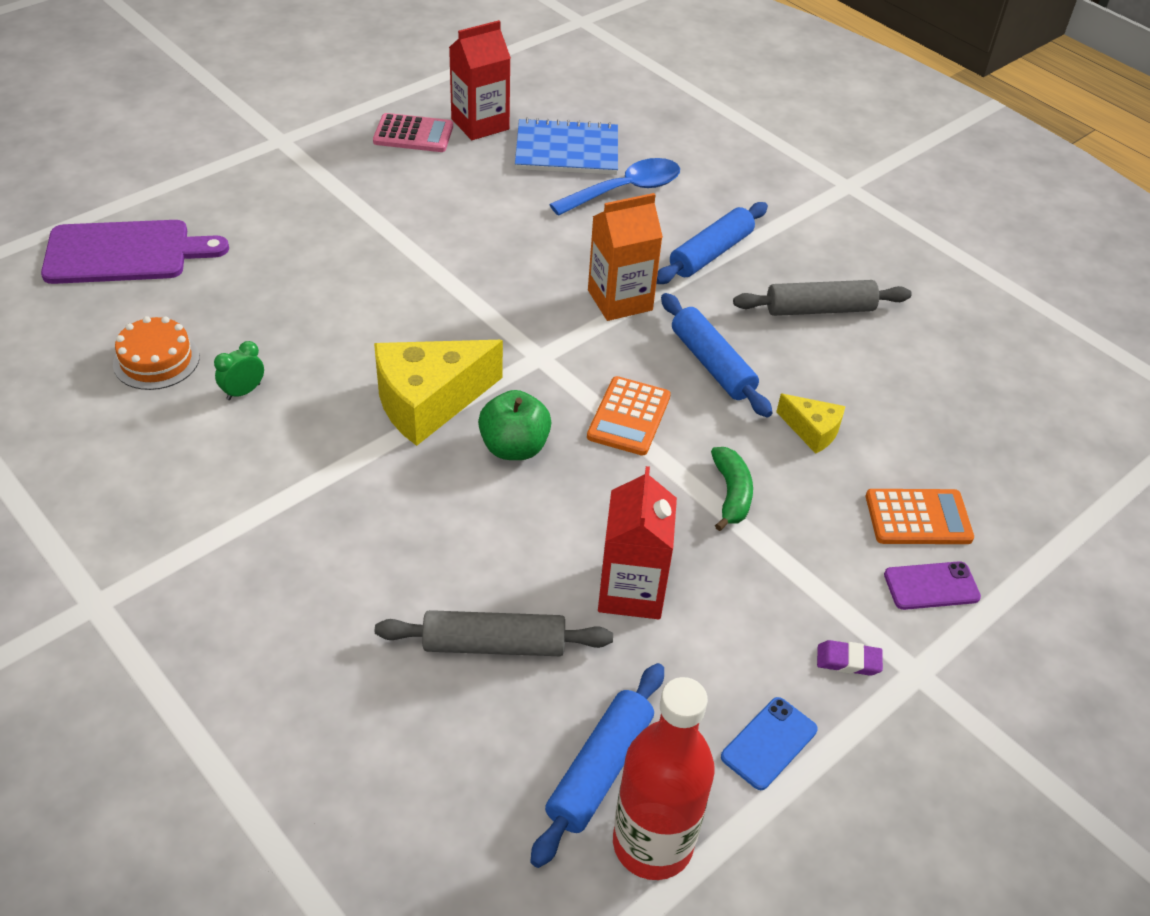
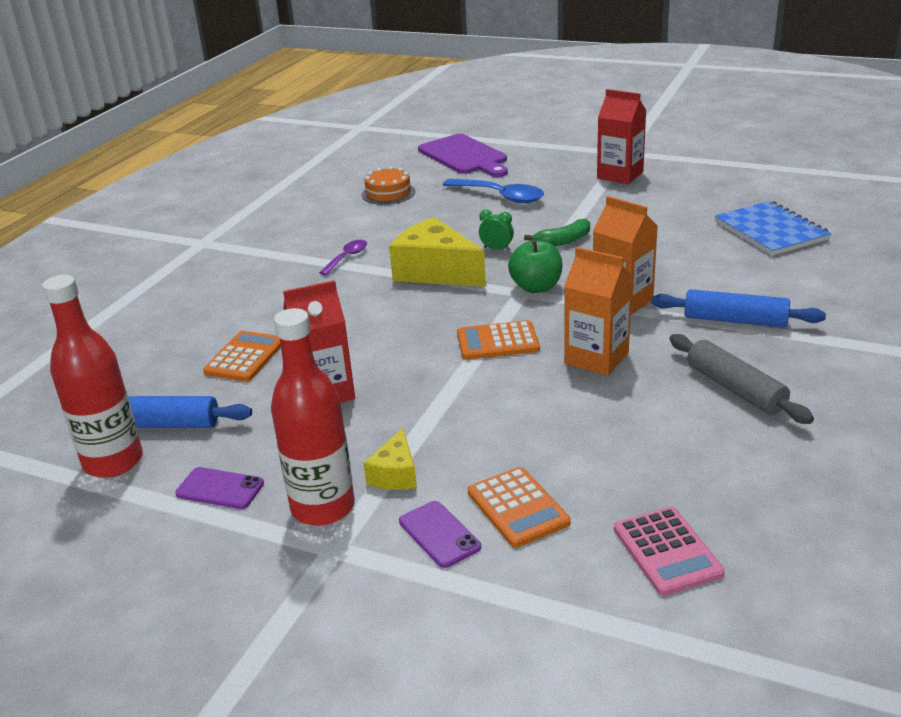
camera: 70 degrees right, 15 degrees down
(243, 392) = (387, 221): green clock -> green clock (496, 249)
(312, 464) = (347, 257): none -> purple spoon
(413, 134) = (697, 181): pink calculator -> pink calculator (667, 551)
(480, 124) = (747, 195): red carton -> red carton (620, 175)
(494, 644) = (245, 357): grey rolling pin -> orange calculator
(514, 447) = (423, 311): green apple -> green apple (536, 287)
(625, 190) = (759, 265): blue spoon -> blue spoon (500, 196)
(711, 364) = (596, 358): blue rolling pin -> orange carton
(731, 494) = (458, 406): green banana -> green banana (563, 241)
(769, 743) = (220, 488): blue phone -> purple phone
(812, 431) = (570, 425): yellow cheese -> yellow cheese (395, 474)
(848, 661) = (323, 507): purple eraser -> red bottle

